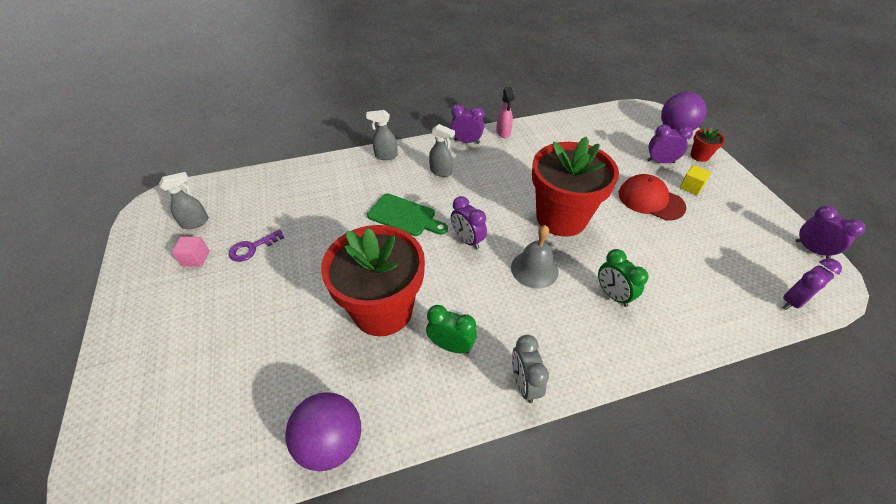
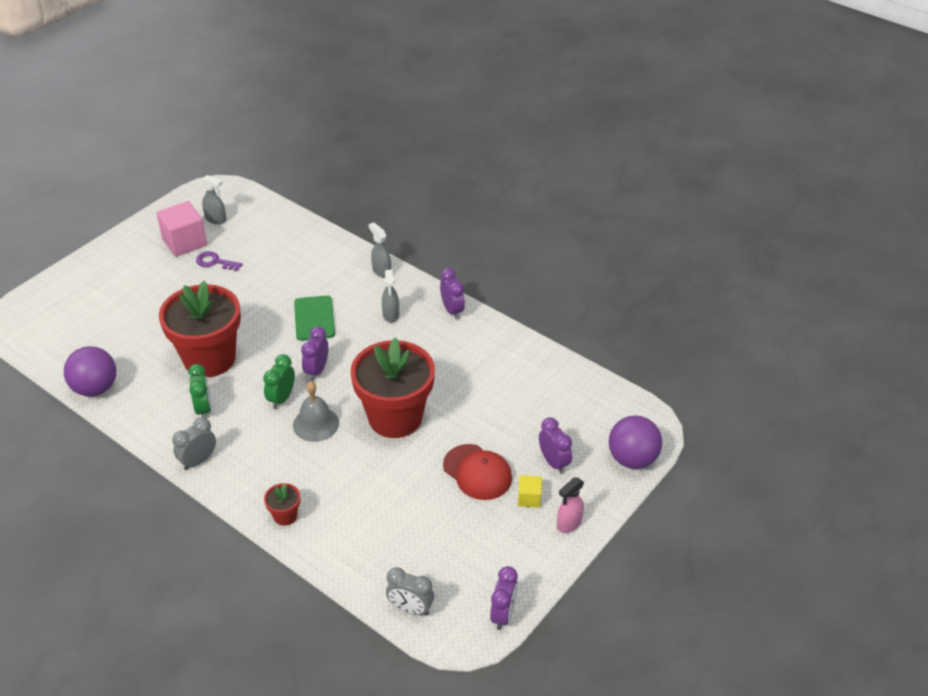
camera: 55 degrees right, 5 degrees down
(195, 258) = (184, 242): pink cube -> pink cube, size x1.93
(503, 132) = (492, 329): pink spray bottle -> pink spray bottle (569, 524)
(613, 295) = (323, 482): green clock -> green clock (281, 398)
(650, 200) = (477, 472): red cap -> red cap turned 135 degrees clockwise
(699, 156) = (596, 492): red flower pot -> red flower pot (285, 516)
(792, 301) = (410, 609): purple clock -> grey clock

